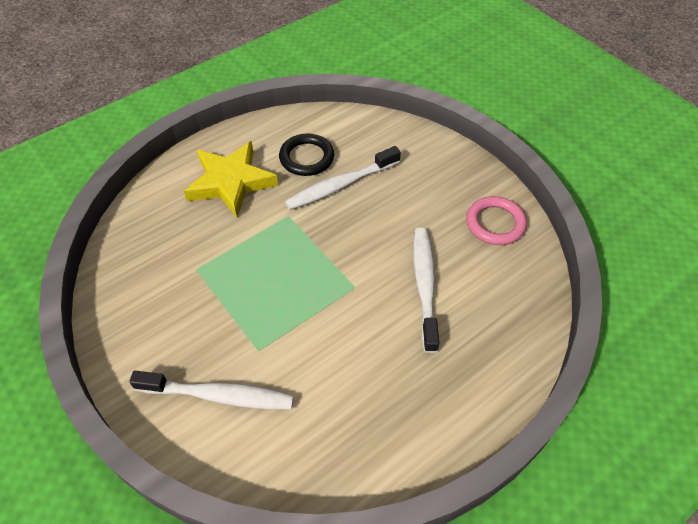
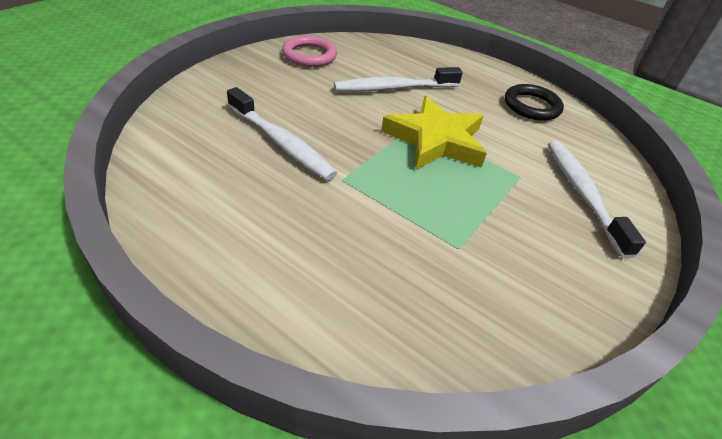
camera: 110 degrees left, 10 degrees down
(231, 182) = (298, 244): yellow star -> yellow star (435, 140)
(306, 158) = (236, 175): black ring -> black ring (531, 106)

